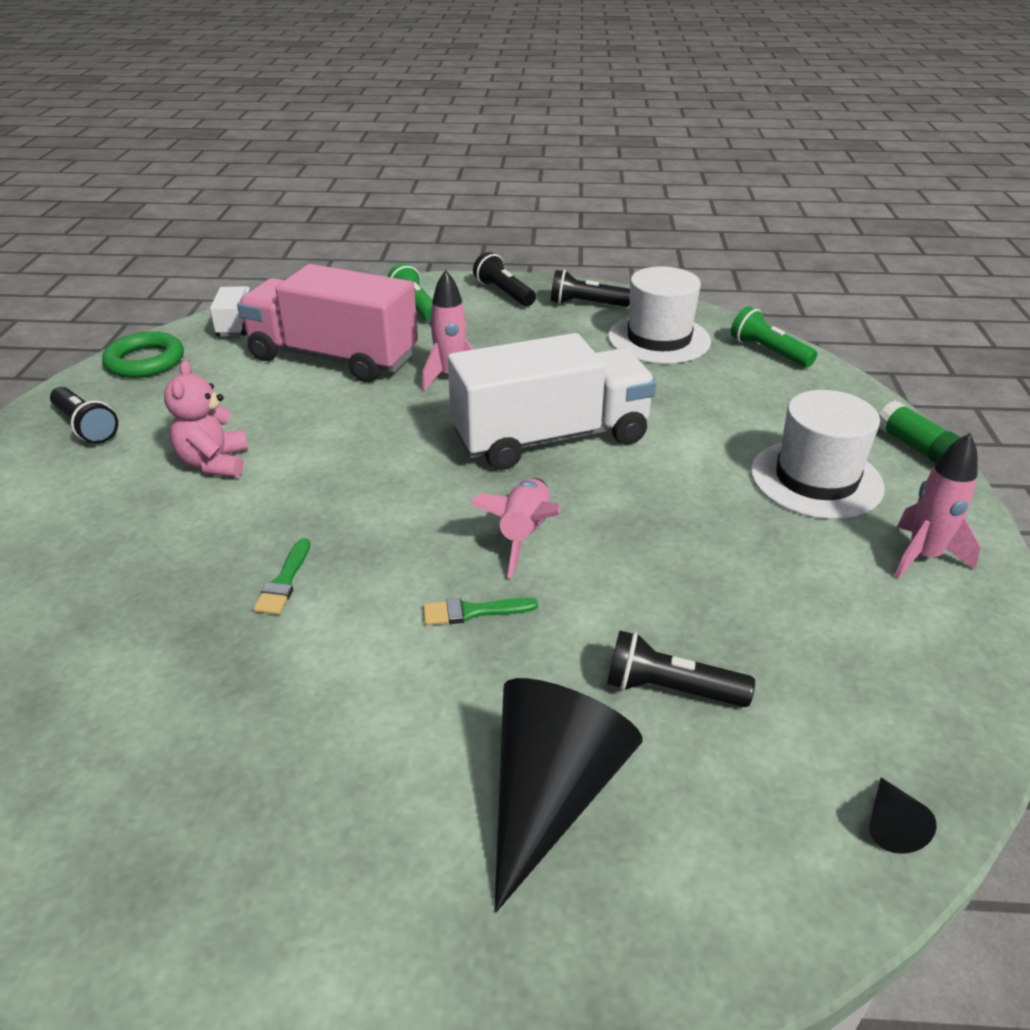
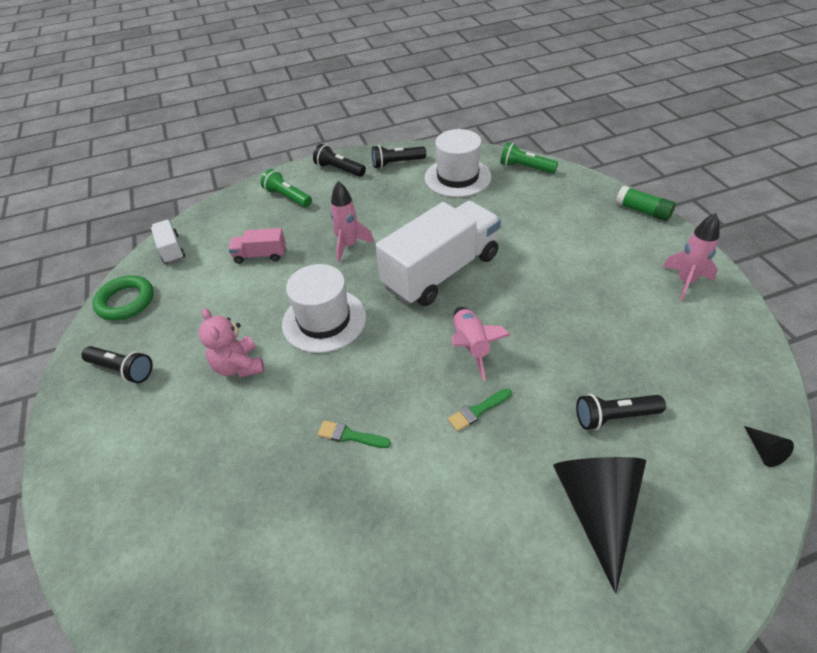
camera: 20 degrees left, 10 degrees up
(284, 581) = (350, 435): green brush -> green brush turned 120 degrees clockwise
(333, 357) = (260, 255): pink truck -> pink truck, size x0.45
(816, 479) = (604, 250): white hat -> white hat (324, 320)

